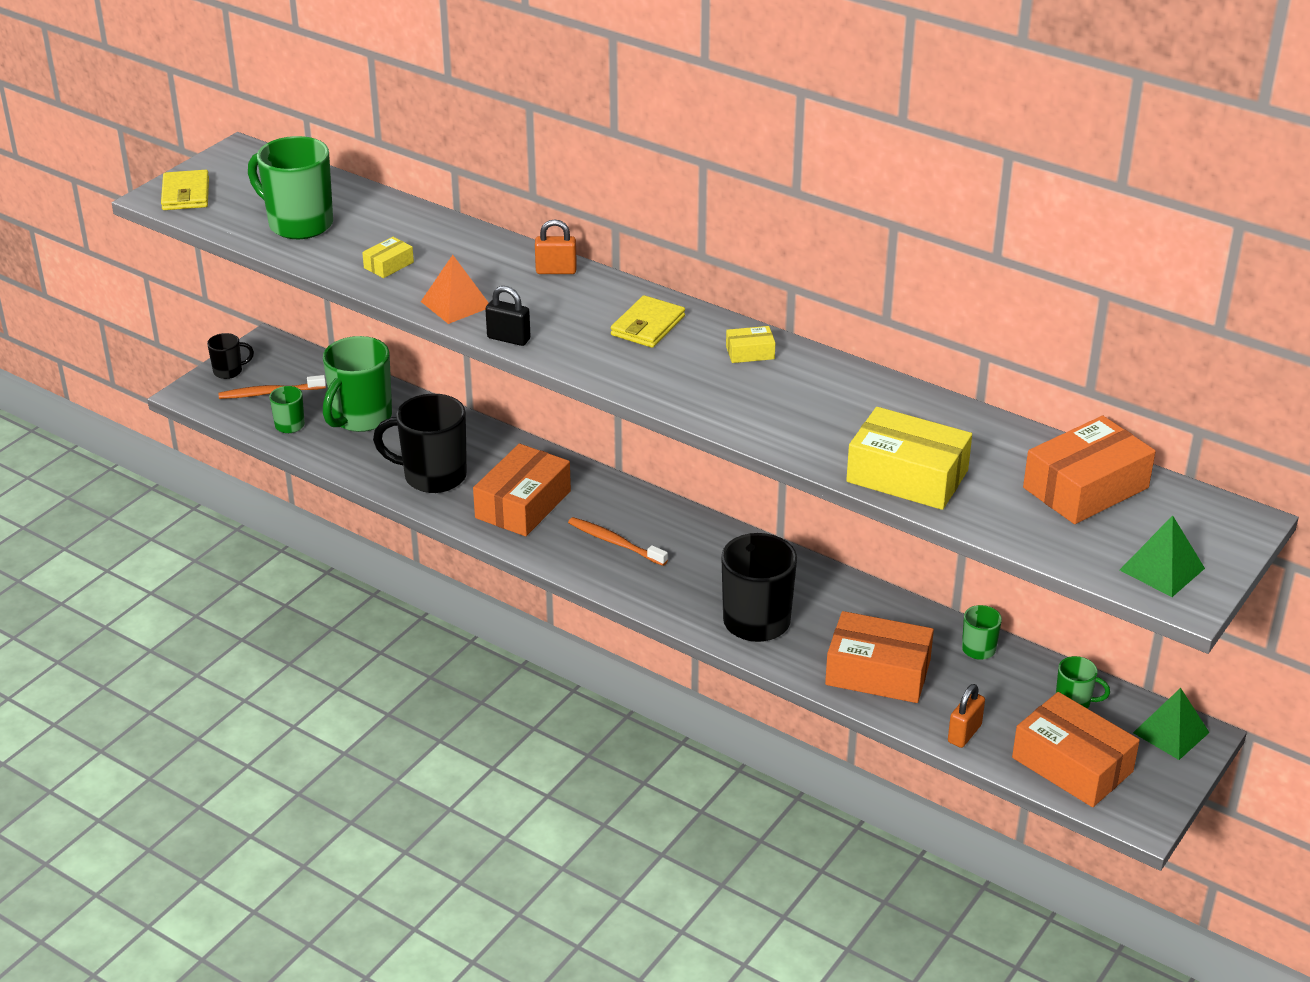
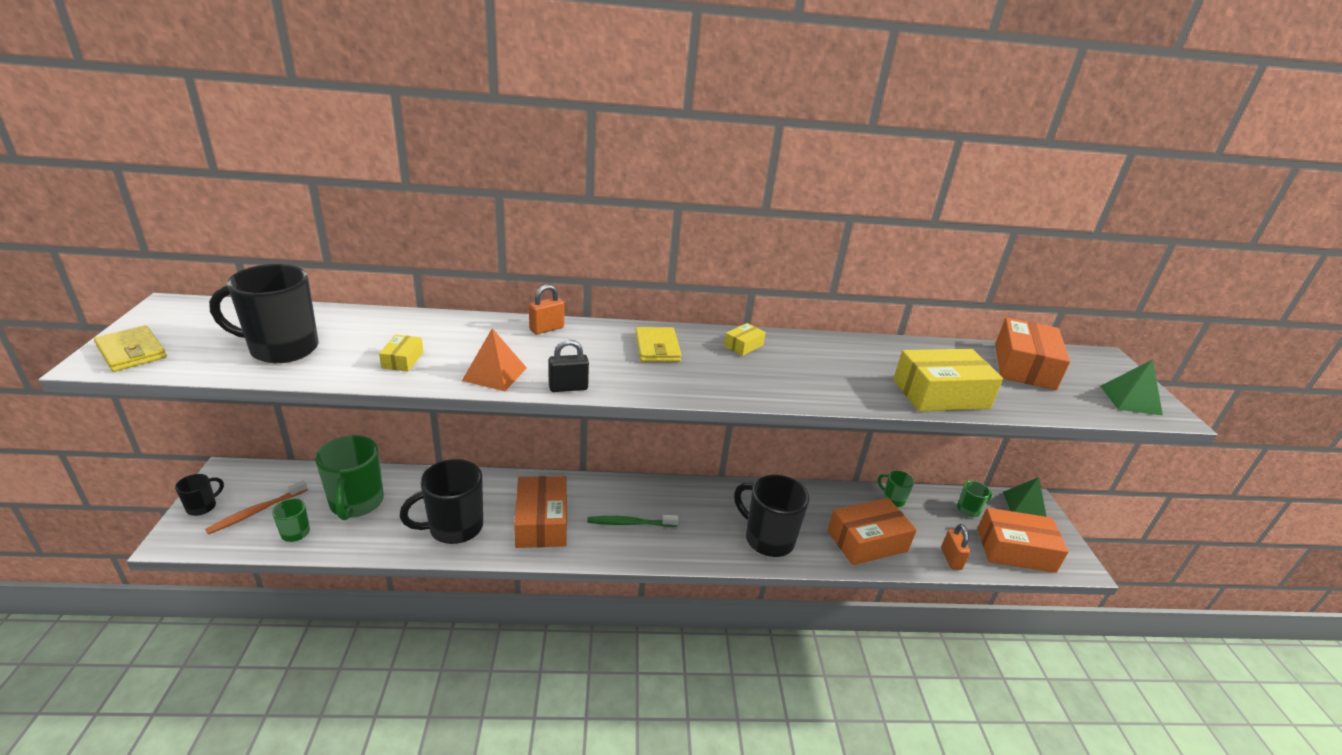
camera: 40 degrees left, 5 degrees down
(299, 224) = (282, 349): green mug -> black mug
(615, 542) = (630, 523): orange toothbrush -> green toothbrush

